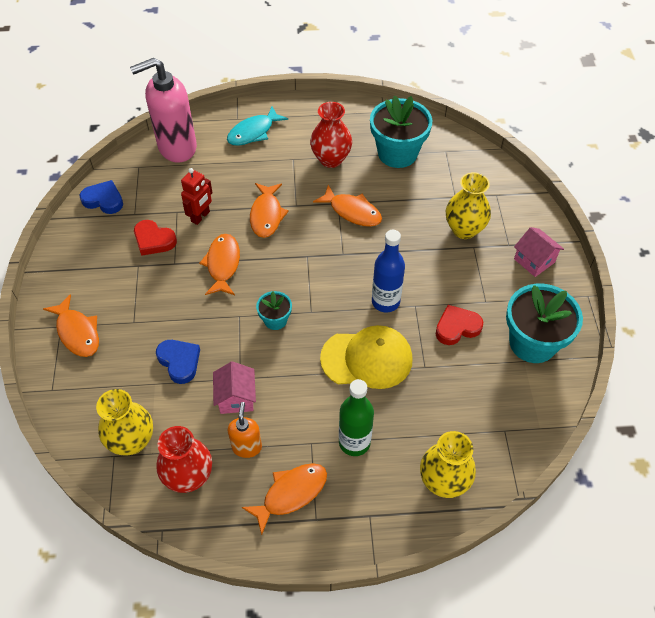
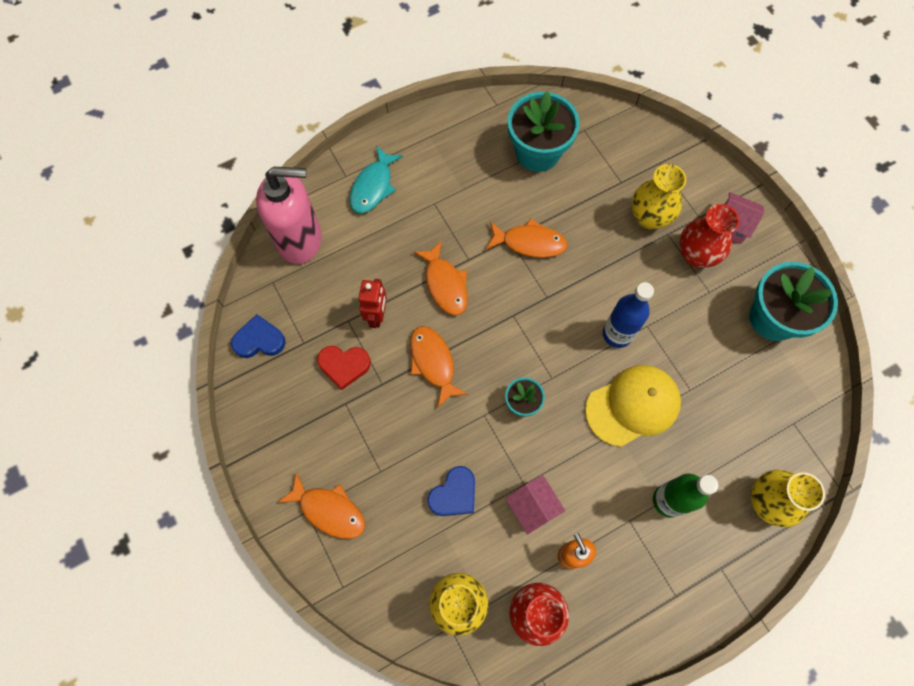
camera: 25 degrees left, 15 degrees up
(177, 147) = (300, 240): pink soap dispenser -> pink soap dispenser turned 135 degrees counterclockwise
(179, 362) = (454, 494): blue heart -> blue heart turned 105 degrees clockwise
(291, 494) = (639, 582): orange fish -> none
(331, 159) = (474, 187): red vase -> red vase (696, 255)
(457, 327) = (698, 332): red heart -> none

